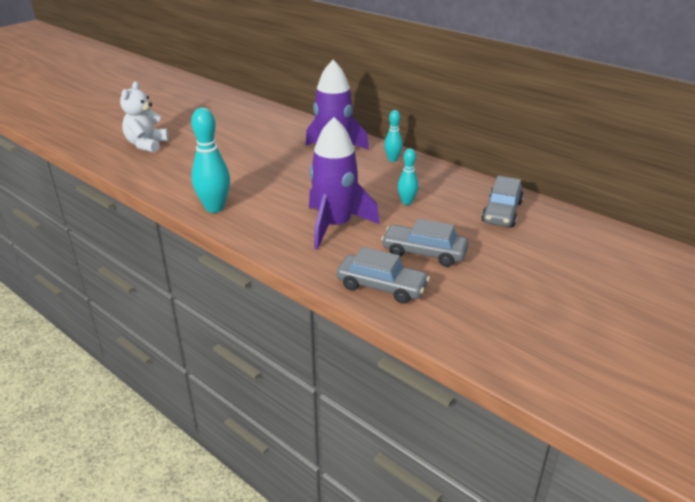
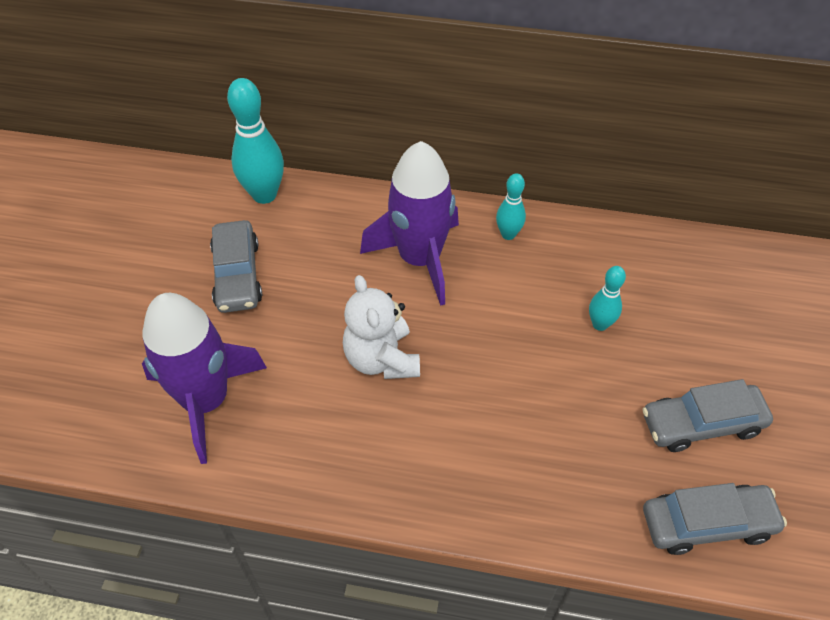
camera: 30 degrees left, 20 degrees up
(146, 145) = (100, 365): white teddy bear -> white teddy bear (382, 359)
(214, 208) = (350, 473): turquoise bowling pin -> turquoise bowling pin (264, 195)
(335, 226) = (551, 425): purple rocket -> purple rocket (206, 401)
(501, 212) = (725, 289): grey car -> grey car (237, 275)

